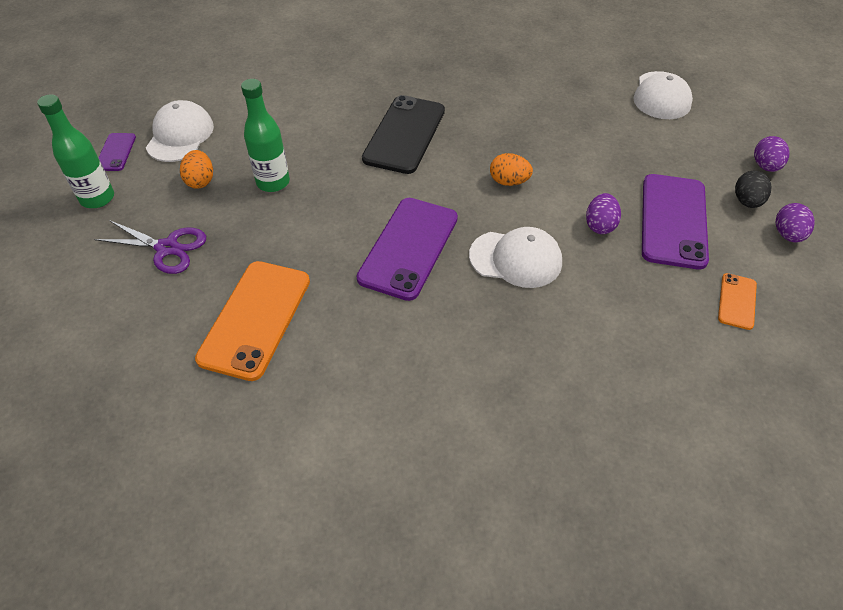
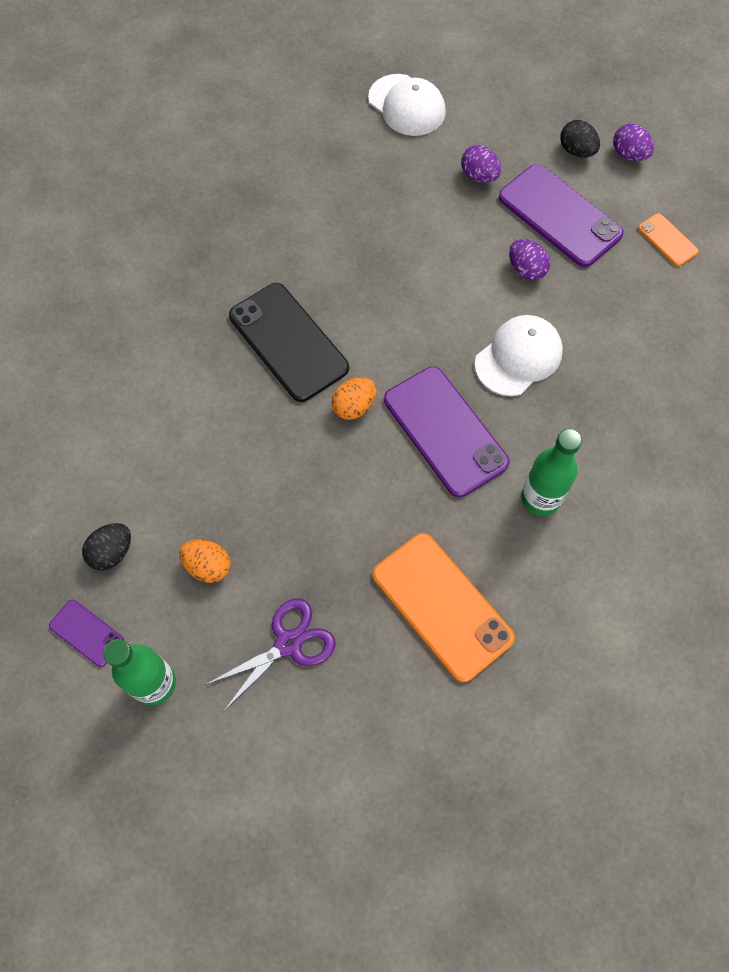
camera: 55 degrees left, 15 degrees up
(180, 135) = (112, 552): white cap -> black egg
(273, 182) = (266, 498): green bottle -> green bottle (540, 498)
(509, 182) = (422, 300): orange egg -> orange egg (354, 406)
(765, 166) = (549, 107): purple egg -> purple egg (479, 176)

